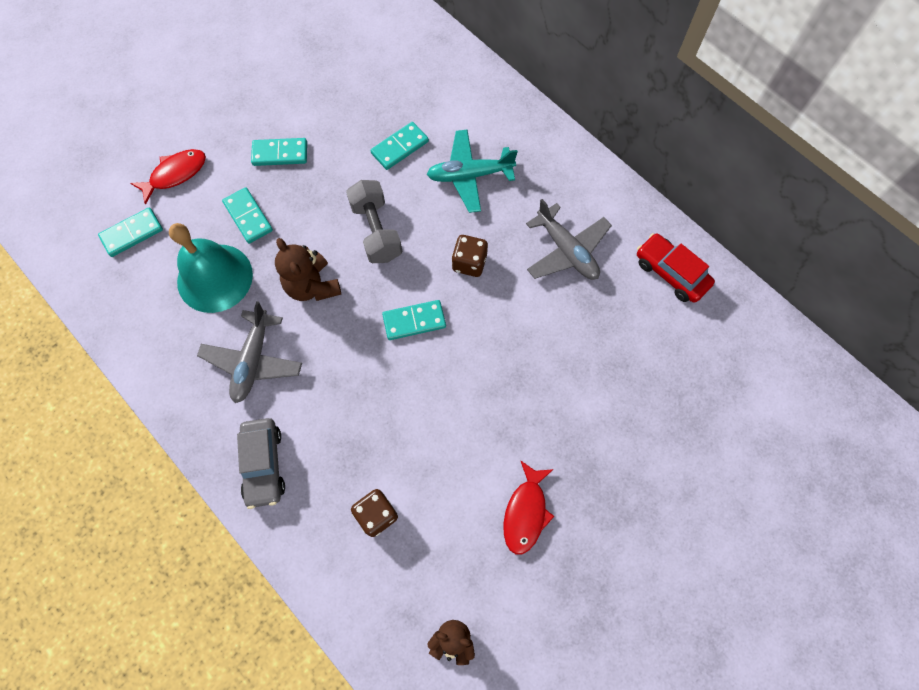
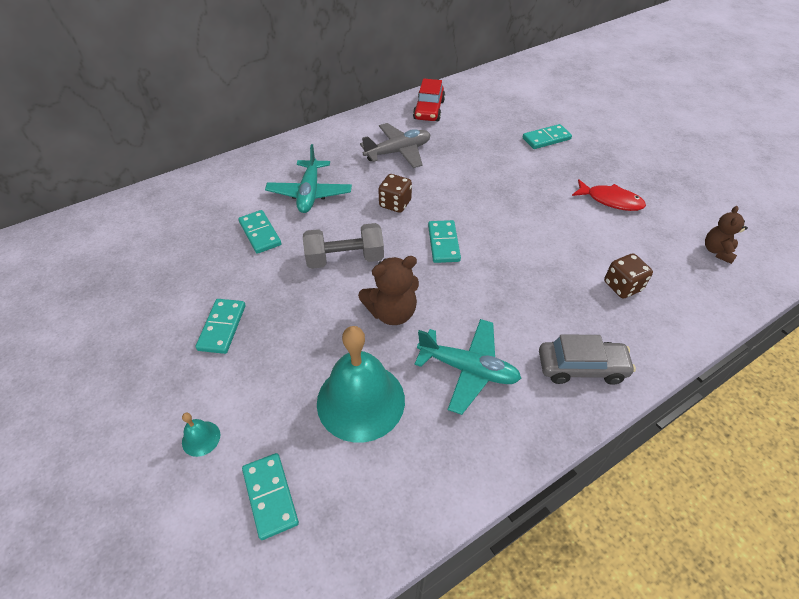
camera: 80 degrees left, 20 degrees down
(175, 174) = (201, 438): red fish -> turquoise bell
(248, 217) = (292, 363): turquoise domino -> turquoise domino (546, 139)
(253, 361) = (468, 369): grey plane -> turquoise plane
(671, 273) = (429, 110): red car -> red car turned 45 degrees counterclockwise

